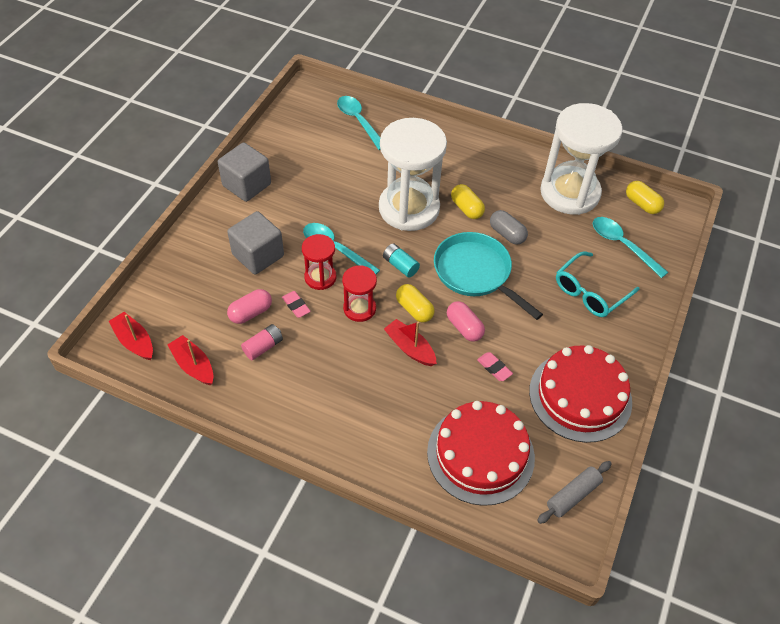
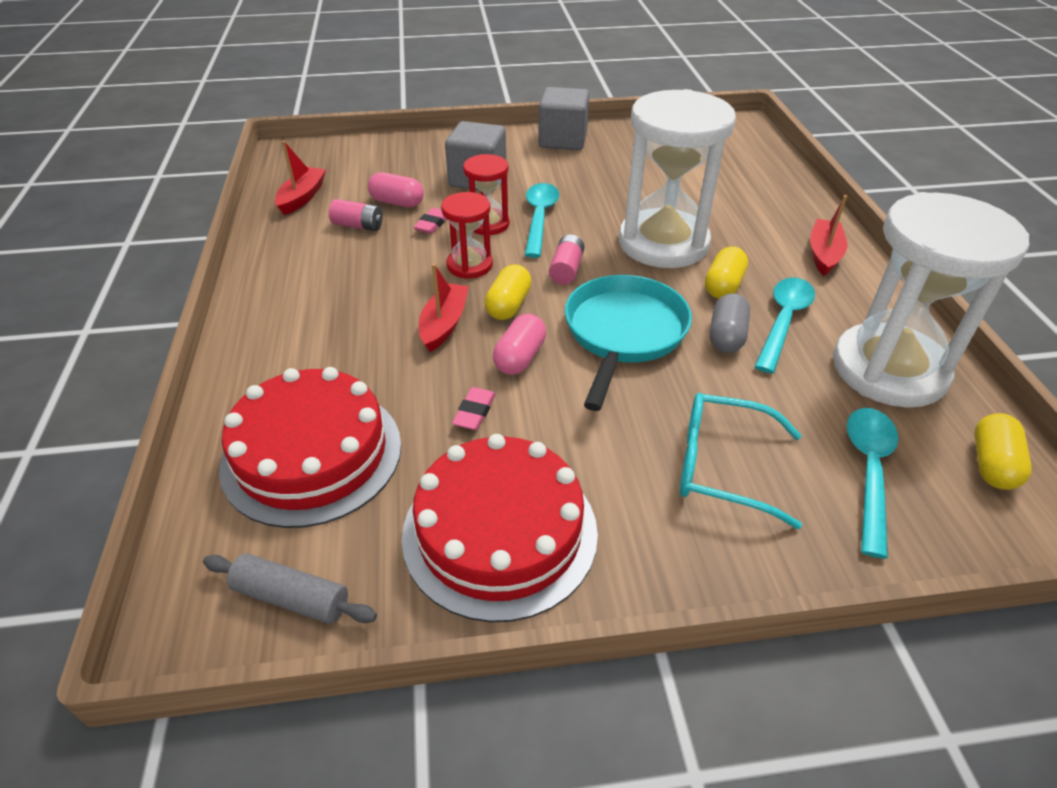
camera: 60 degrees right, 10 degrees down
(134, 341) = (308, 159): red boat -> red boat (824, 254)
(358, 121) = (744, 165): turquoise spoon -> turquoise spoon (783, 321)
(400, 265) = (566, 270): turquoise battery -> pink battery

